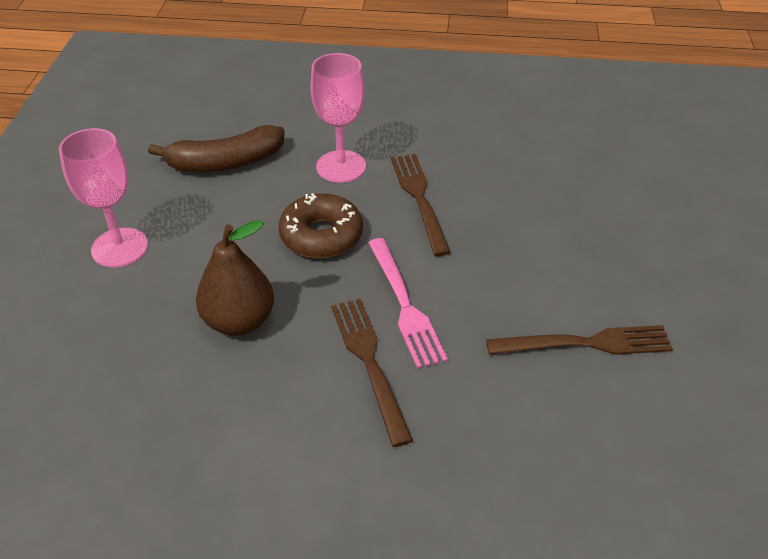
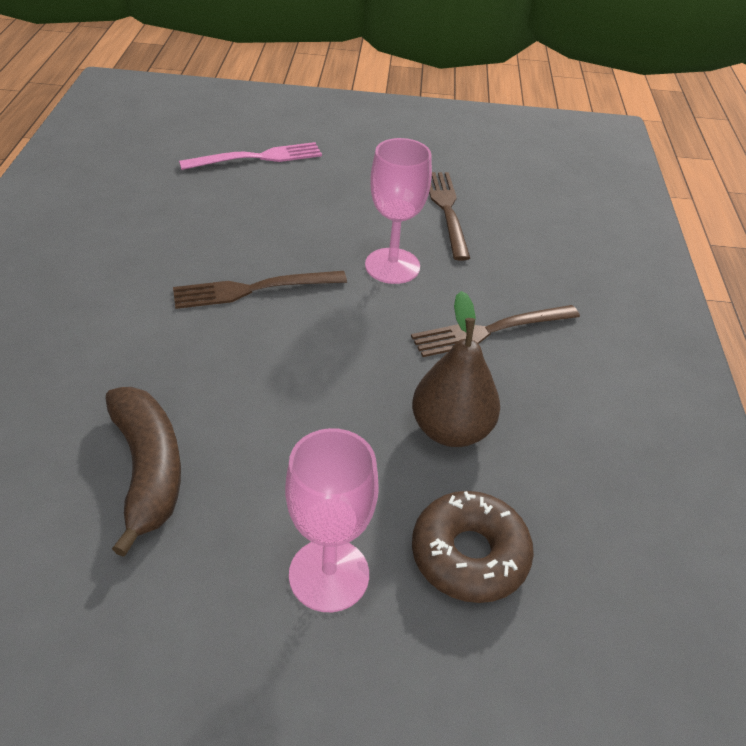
camera: 95 degrees left, 0 degrees up
(321, 235) = (311, 366): brown donut -> brown donut (469, 555)
(341, 166) = (182, 350): pink goblet -> pink goblet (392, 266)
(405, 306) = (415, 305): pink fork -> pink fork (258, 157)

